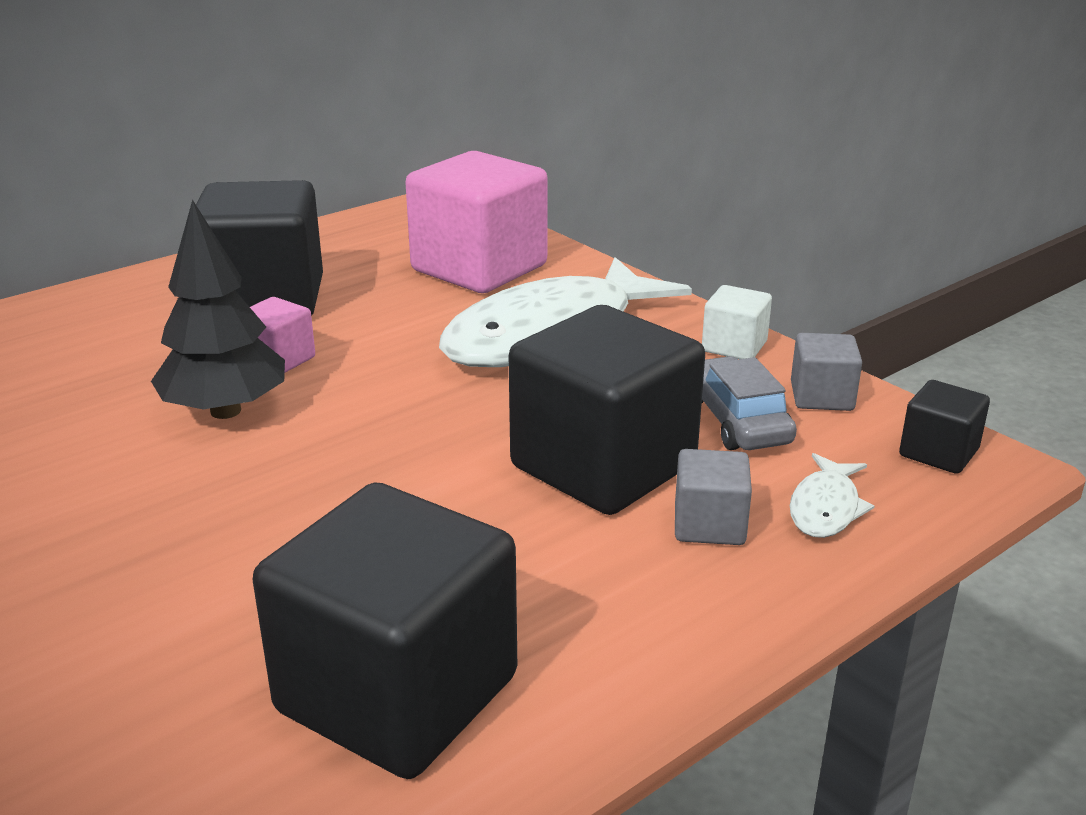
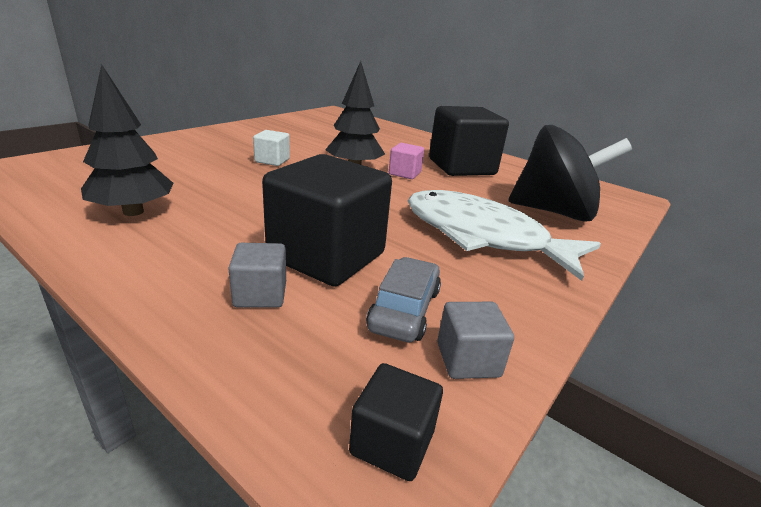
camera: 75 degrees right, 0 degrees up
(397, 694) = (133, 212): black cube -> black tree
(479, 268) = (553, 212): pink cube -> black spinning top
(734, 346) = (527, 311): white cube -> white cube (272, 160)
(736, 420) = (404, 309): grey car -> grey car turned 45 degrees counterclockwise
(826, 508) = (283, 351): white fish -> none

